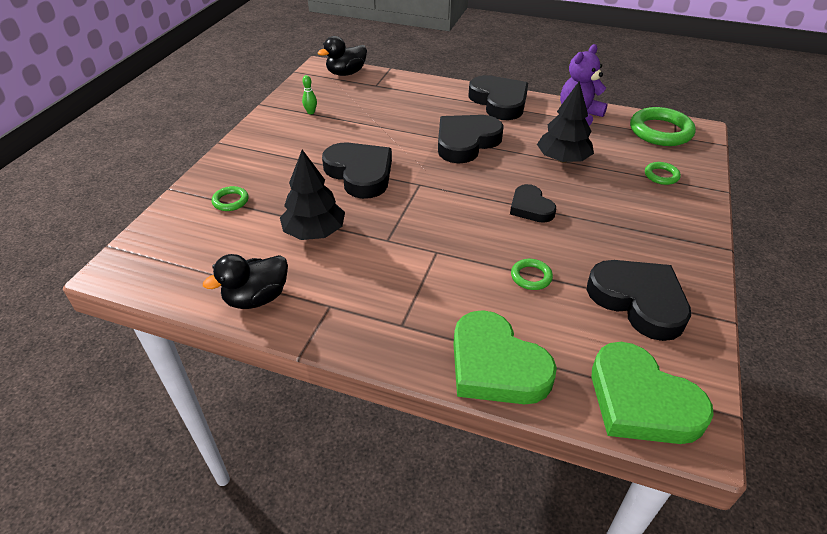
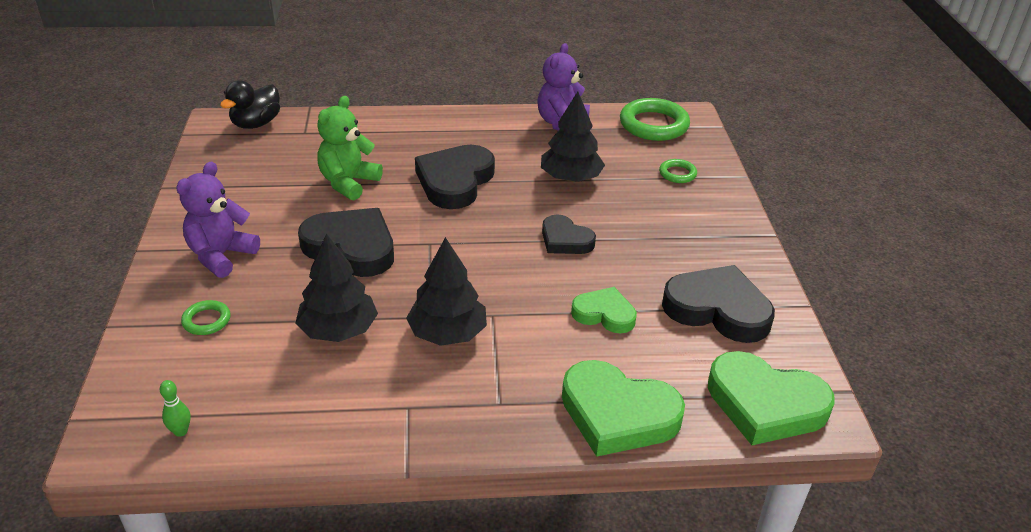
camera: 25 degrees left, 5 degrees down
(257, 298) = (316, 424): black duck -> none
(268, 158) = (221, 256): none -> purple teddy bear
(311, 112) = (241, 184): green bowling pin -> green bowling pin (181, 431)
(385, 127) = (348, 183): none -> green teddy bear
(393, 257) = (447, 333): none -> black tree
(499, 102) = (466, 124): black heart -> none
(531, 277) = (604, 314): green ring -> green heart

